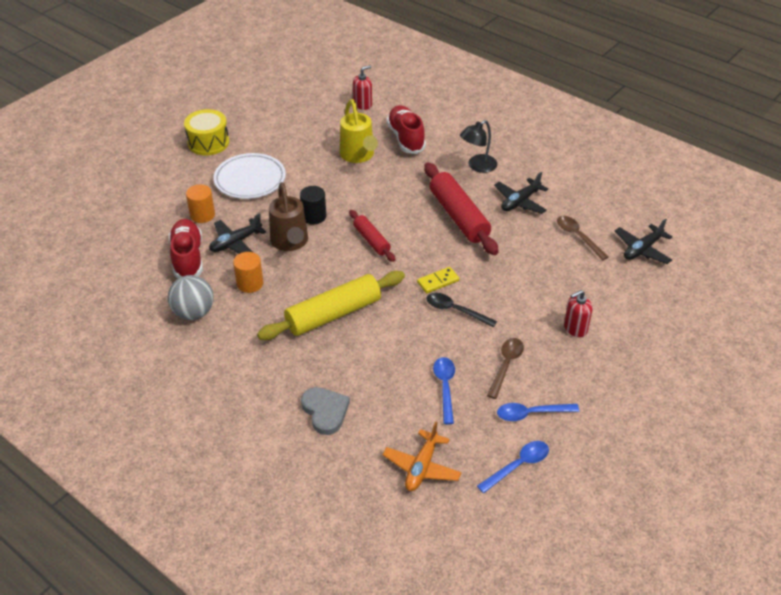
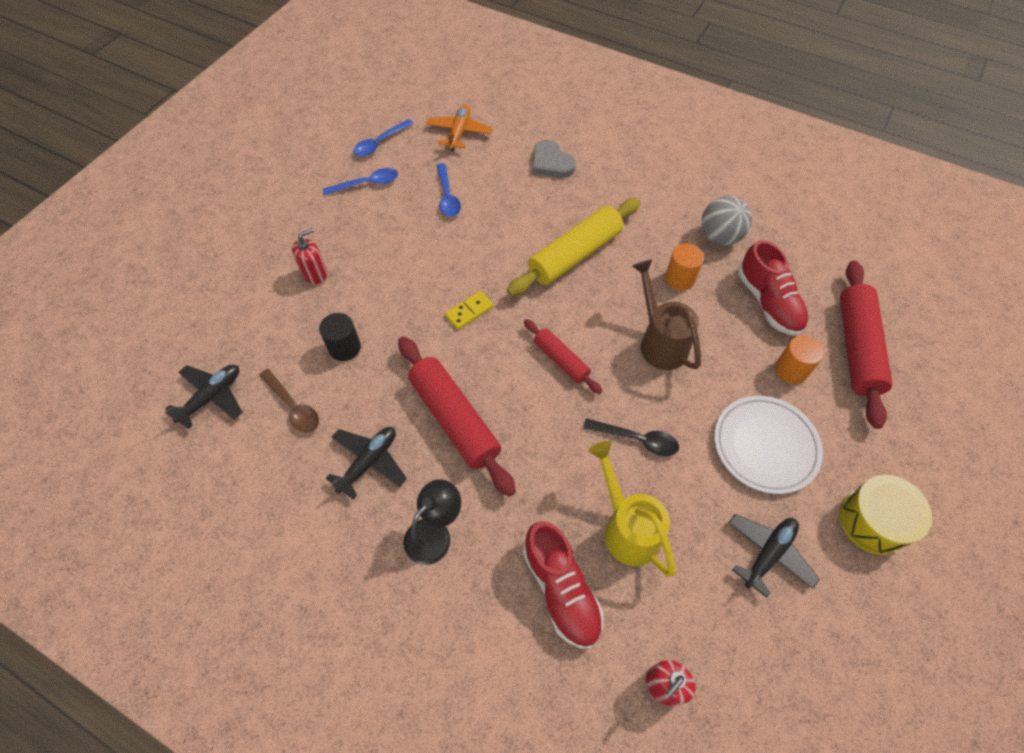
camera: 170 degrees right, 15 degrees up
(143, 221) = (856, 348): none -> red rolling pin
(235, 243) = (725, 332): black plane -> black plane (768, 554)
(314, 216) = (647, 389): black cylinder -> black cylinder (344, 347)
(455, 310) = (445, 277): black spoon -> black spoon (637, 439)
(506, 365) = (390, 224): brown spoon -> none

